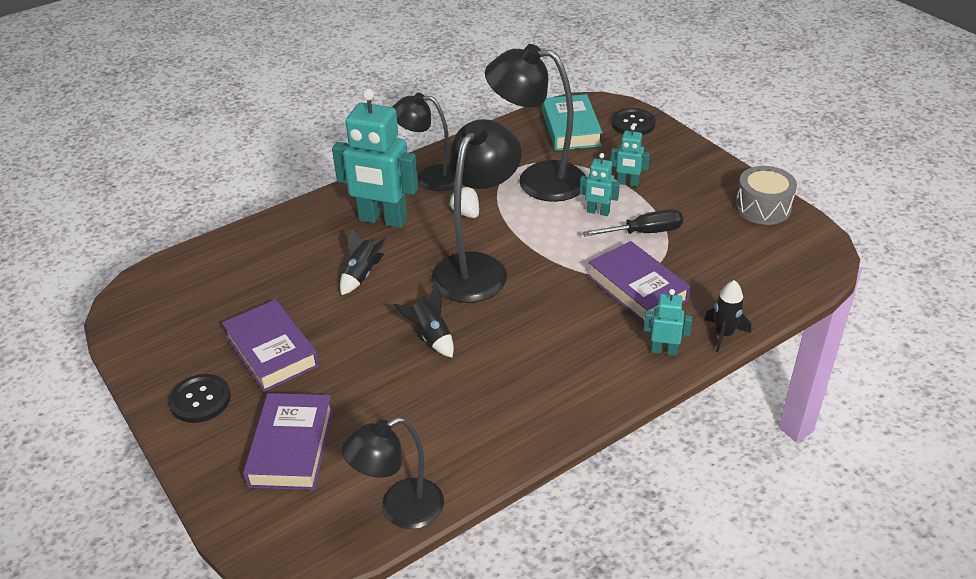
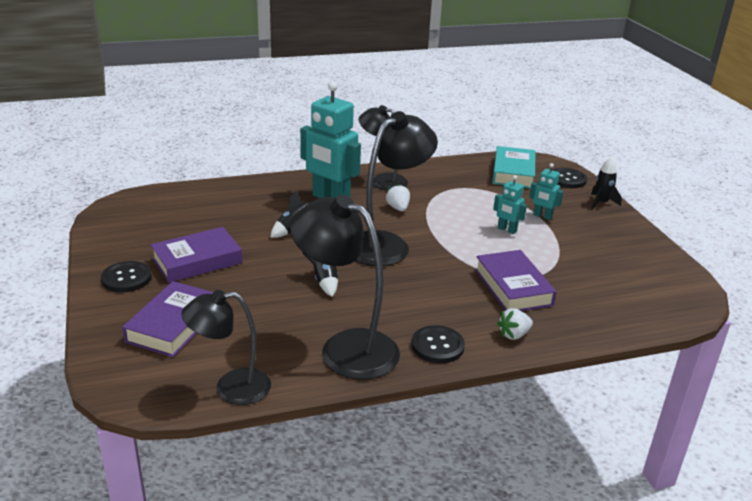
camera: 15 degrees right, 10 degrees down
(271, 351) = (197, 261): purple book -> purple book turned 75 degrees clockwise
(537, 180) = (467, 199): black lamp -> black lamp (346, 348)
(592, 388) = (437, 346): none -> black button
(644, 232) = (539, 251): black screwdriver -> none
(664, 350) = (514, 335): turquoise robot -> white strawberry
(724, 334) = (573, 336): black rocket -> black rocket (601, 203)
(763, 207) = (654, 257): grey drum -> none

